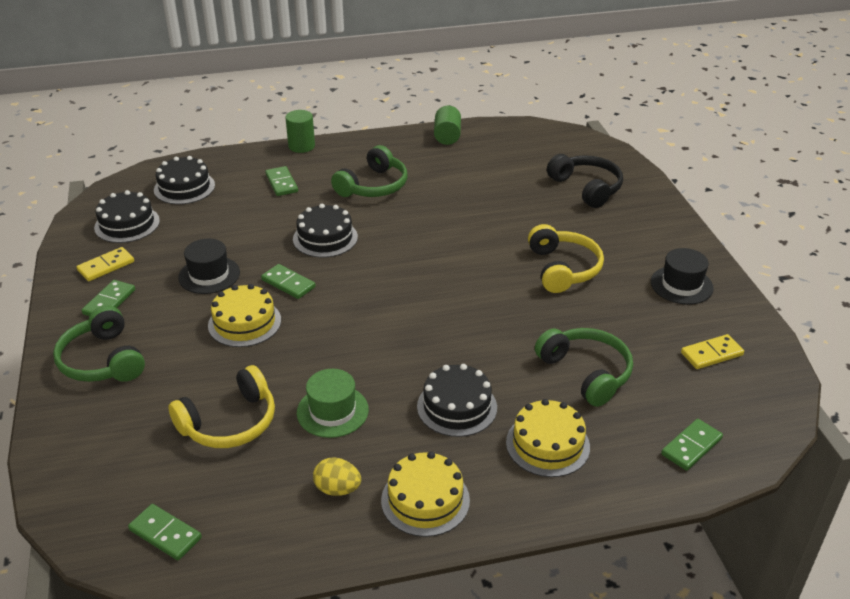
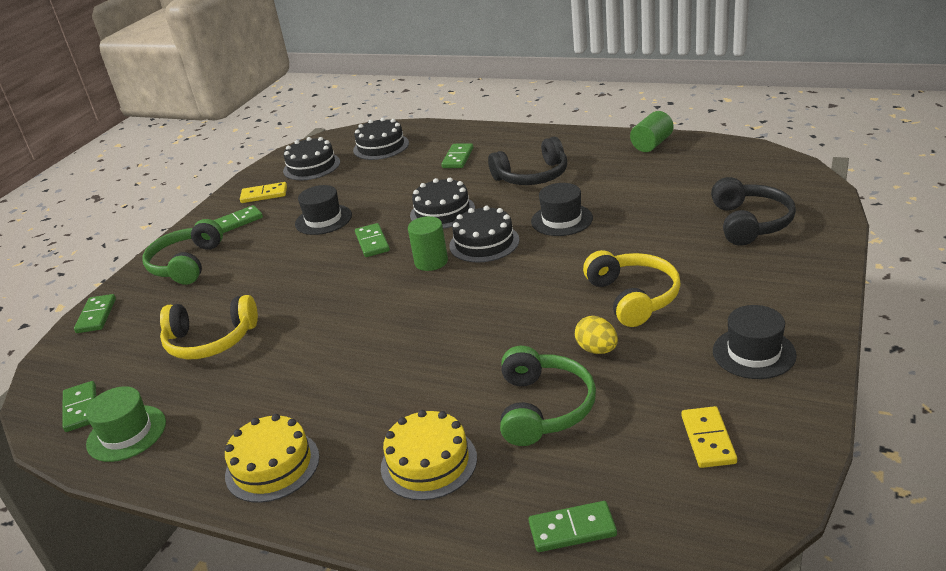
camera: 40 degrees right, 5 degrees down
(57, 445) = (96, 316): none -> green domino
(244, 322) = (306, 265): yellow cake -> none
(301, 146) = (508, 130): green cylinder -> green cylinder (431, 262)
(332, 411) = (289, 359): green hat -> green hat (126, 433)
(337, 489) = (221, 426): yellow egg -> yellow egg (597, 350)
(373, 186) = (532, 176): green headphones -> black headphones
(441, 219) = (562, 220): none -> black hat
(457, 407) = (388, 394): black cake -> black cake (484, 243)
(563, 269) = (633, 297): yellow headphones -> yellow headphones turned 45 degrees counterclockwise
(711, 354) = (708, 439): yellow domino -> yellow domino turned 75 degrees clockwise

